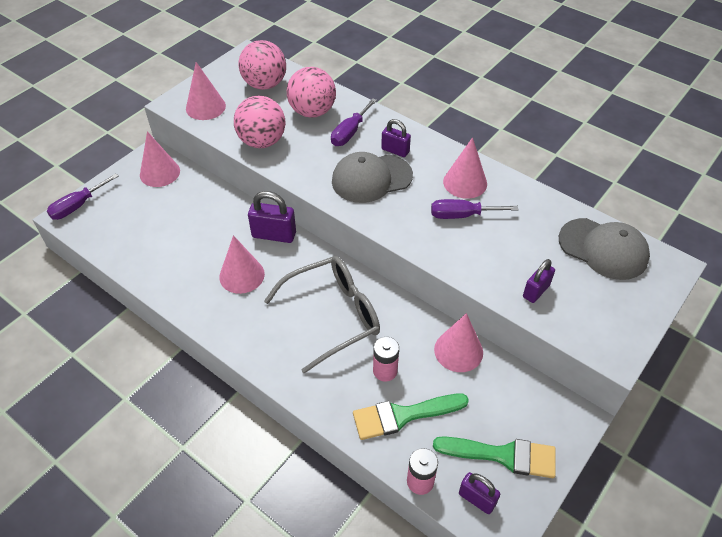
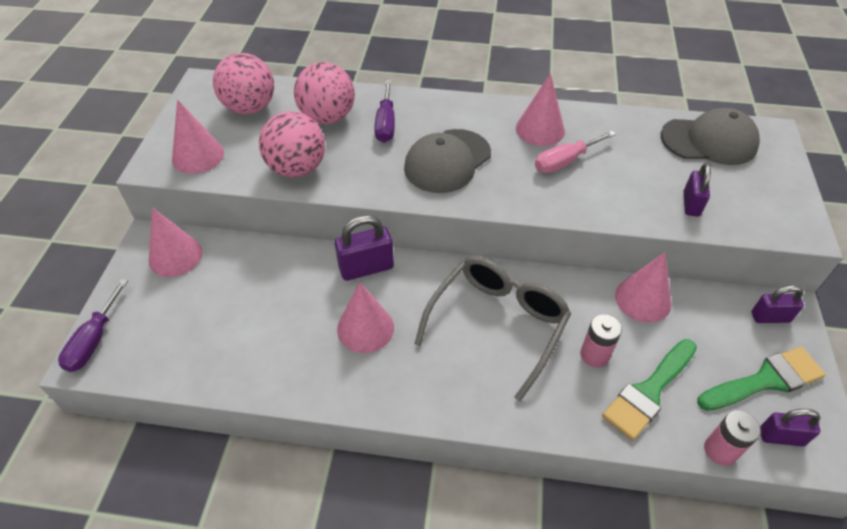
camera: 30 degrees left, 0 degrees up
(395, 150) = (447, 124): purple padlock -> purple padlock (770, 317)
(462, 215) = (564, 161): purple screwdriver -> pink screwdriver

